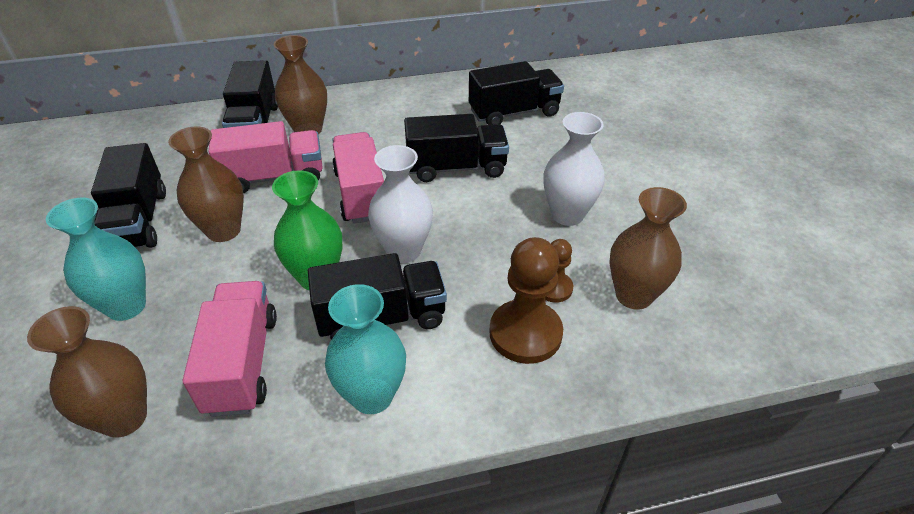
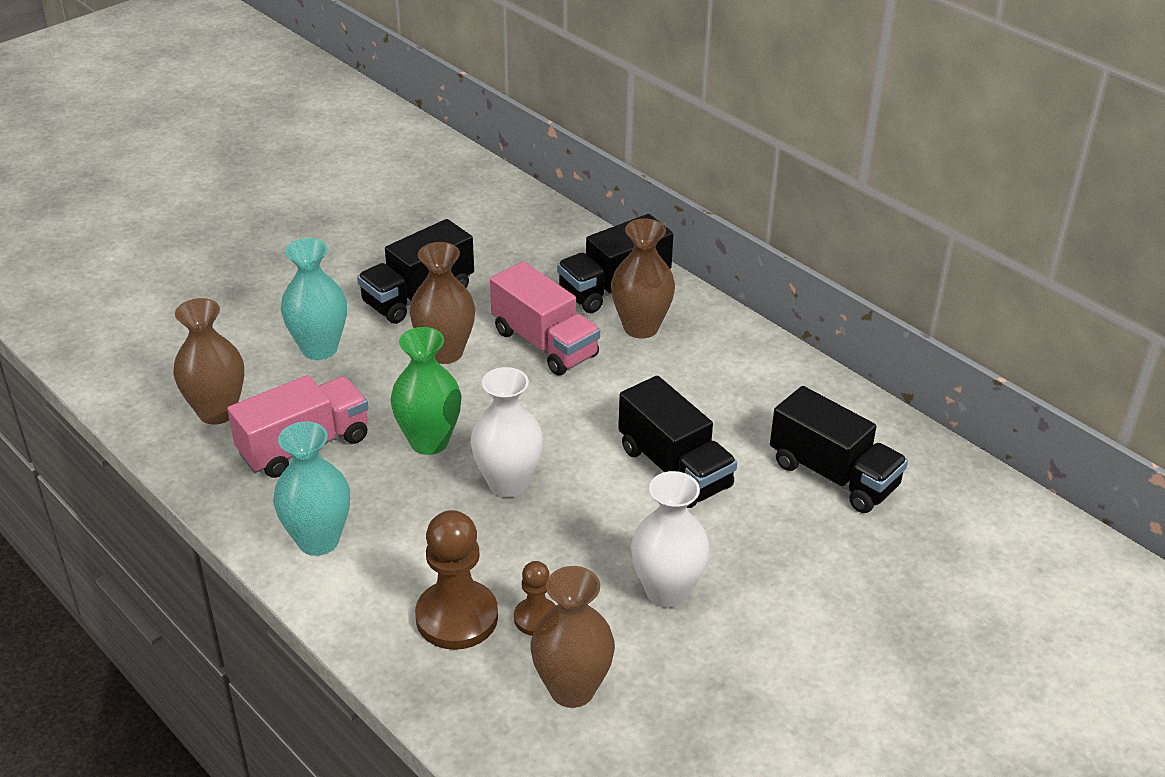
camera: 60 degrees right, 5 degrees down
(361, 194) = (568, 415): pink truck -> none
(381, 317) = (409, 507): black truck -> none

